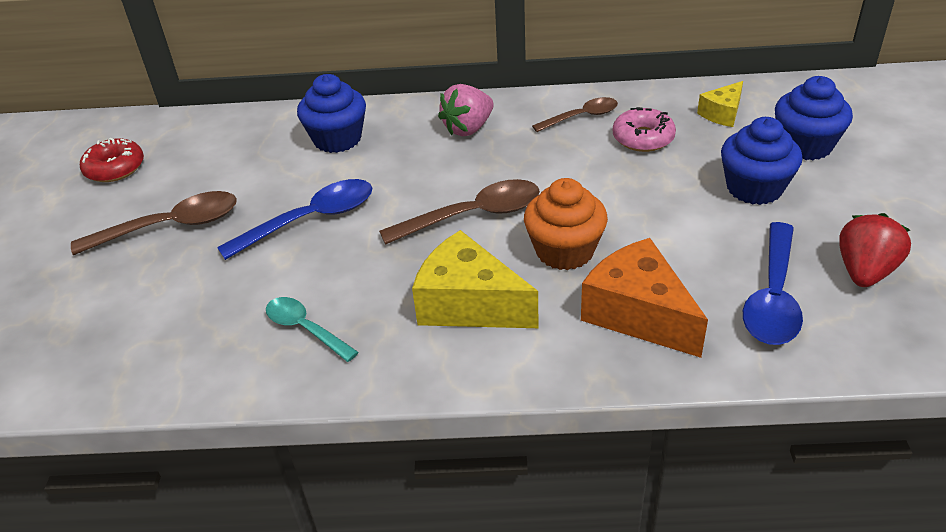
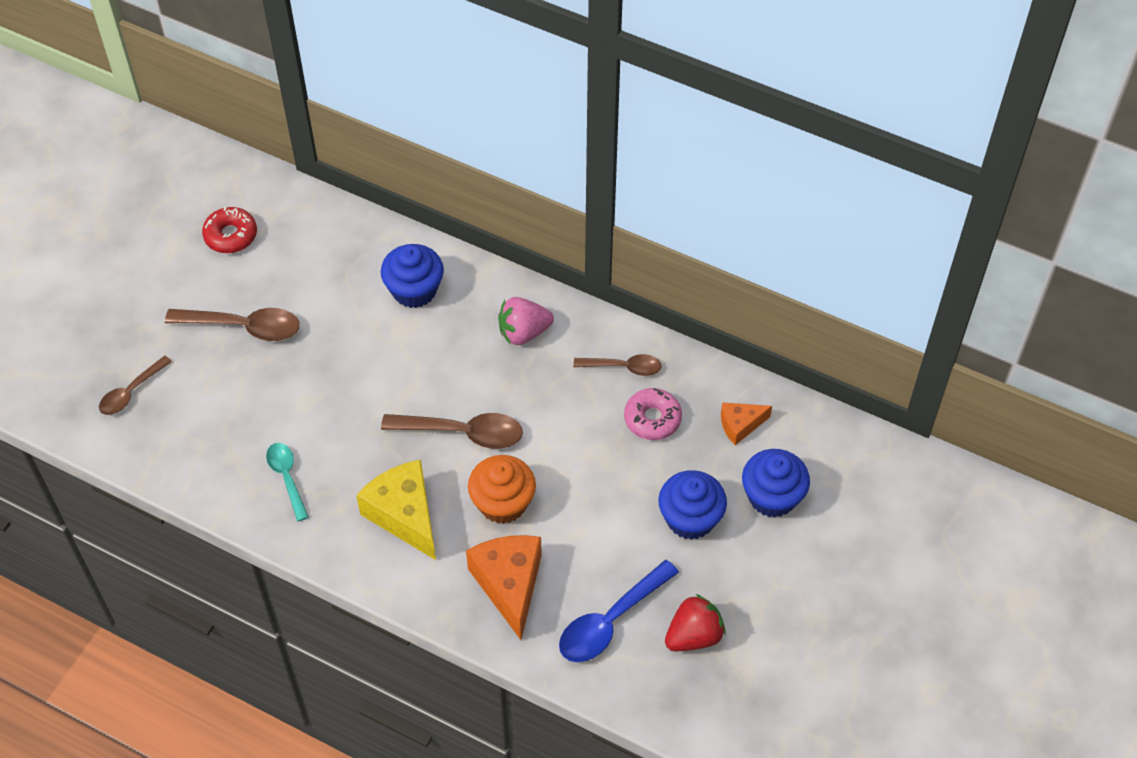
camera: 25 degrees right, 15 degrees up
(58, 330) = (131, 392): none -> brown spoon
(310, 220) = (345, 373): blue spoon -> none
(722, 114) = (740, 425): yellow cheese -> orange cheese

